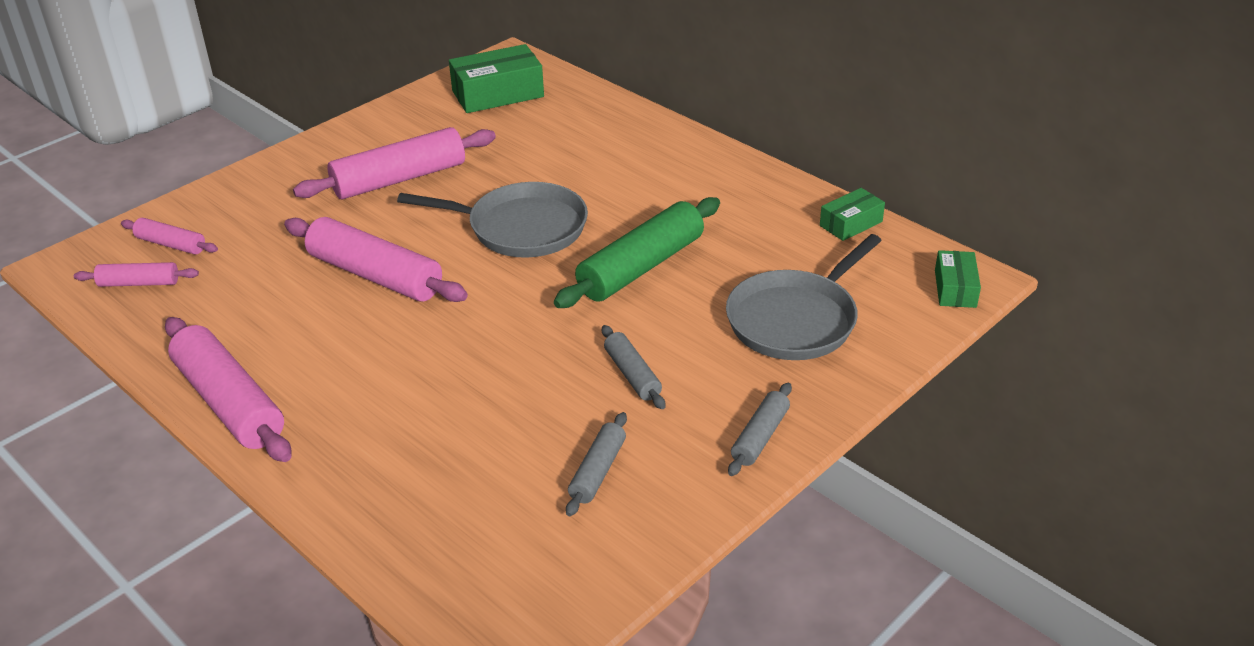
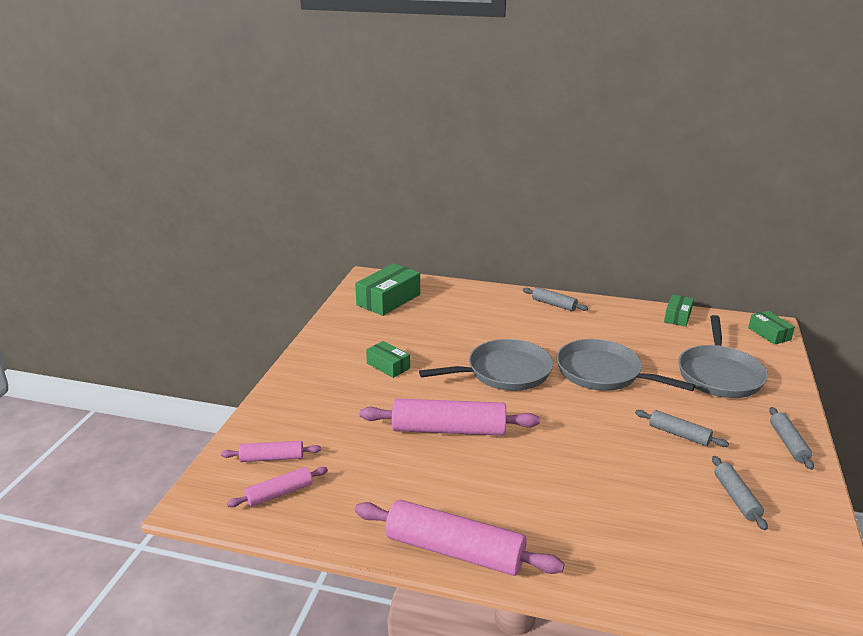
camera: 30 degrees left, 10 degrees down
(399, 179) = (388, 366): pink rolling pin -> green box
(641, 267) = (603, 373): green rolling pin -> grey pan
(698, 157) = (554, 304): none -> grey rolling pin

